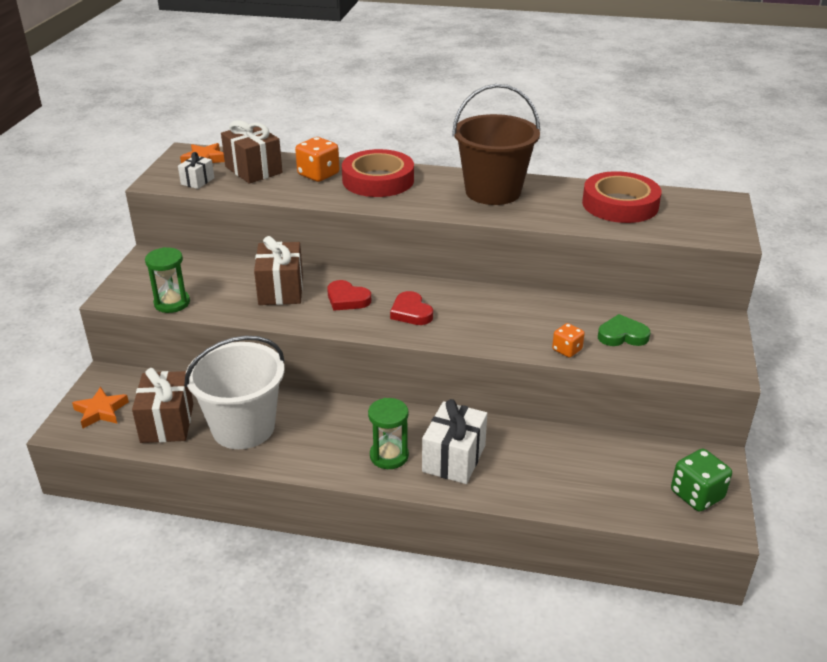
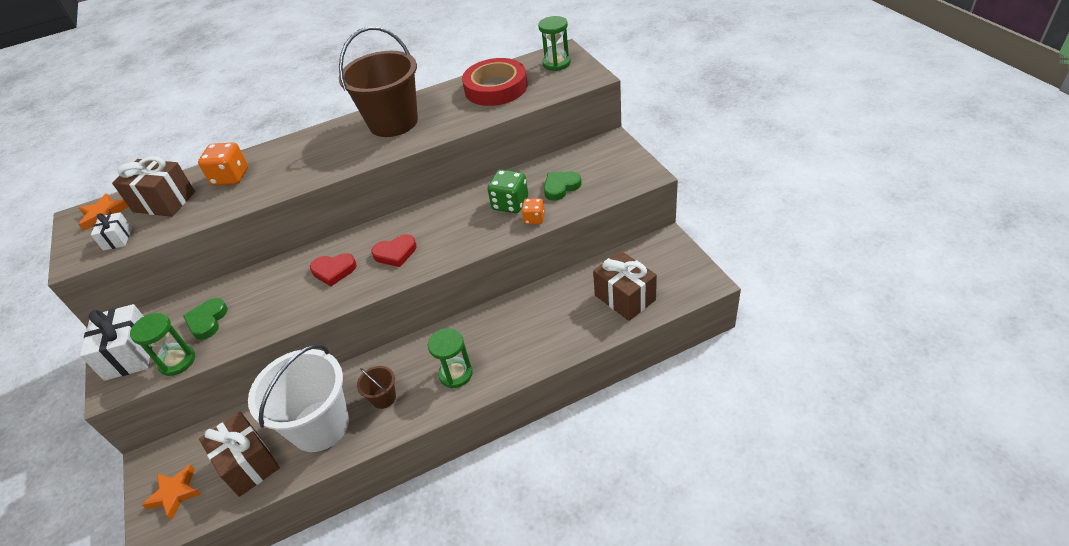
camera: 30 degrees left, 10 degrees up
(219, 285) = (207, 321): none -> green heart
(281, 290) = (269, 294): brown gift -> brown gift (625, 297)
(311, 437) = (383, 398): none -> brown bucket
(378, 180) = (289, 157): red tape -> none
(411, 312) = (395, 253): red heart -> red heart turned 45 degrees counterclockwise
(454, 458) = (504, 346): white gift -> white gift (130, 354)
(697, 495) = (676, 272): green dice -> green dice (510, 204)
(706, 209) = (556, 63): none -> green hourglass

